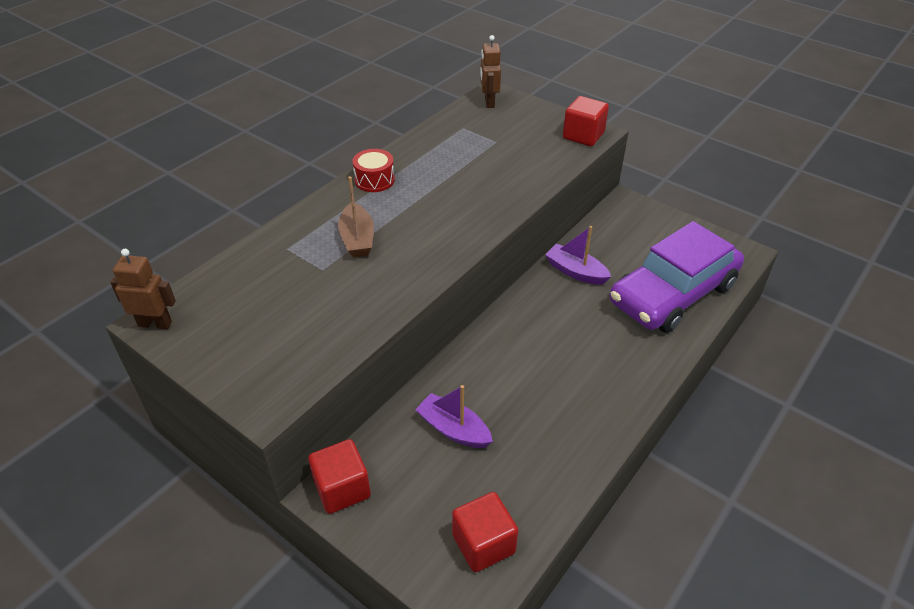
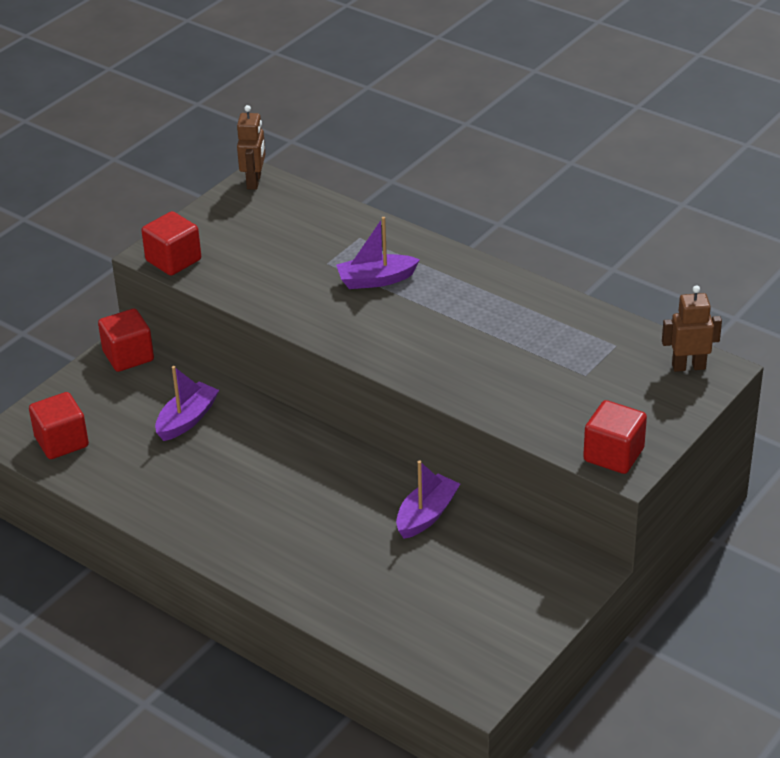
camera: 90 degrees right, 5 degrees down
(284, 387) = (173, 260): none -> red cube
(357, 239) = (376, 280): brown boat -> purple boat
(374, 180) = (486, 282): red drum -> none
(672, 293) = (388, 603): purple car -> none

